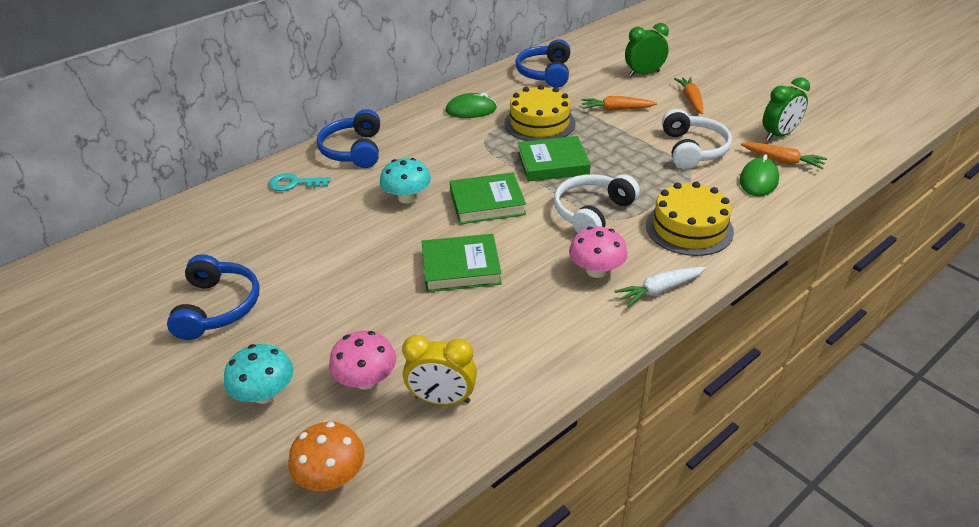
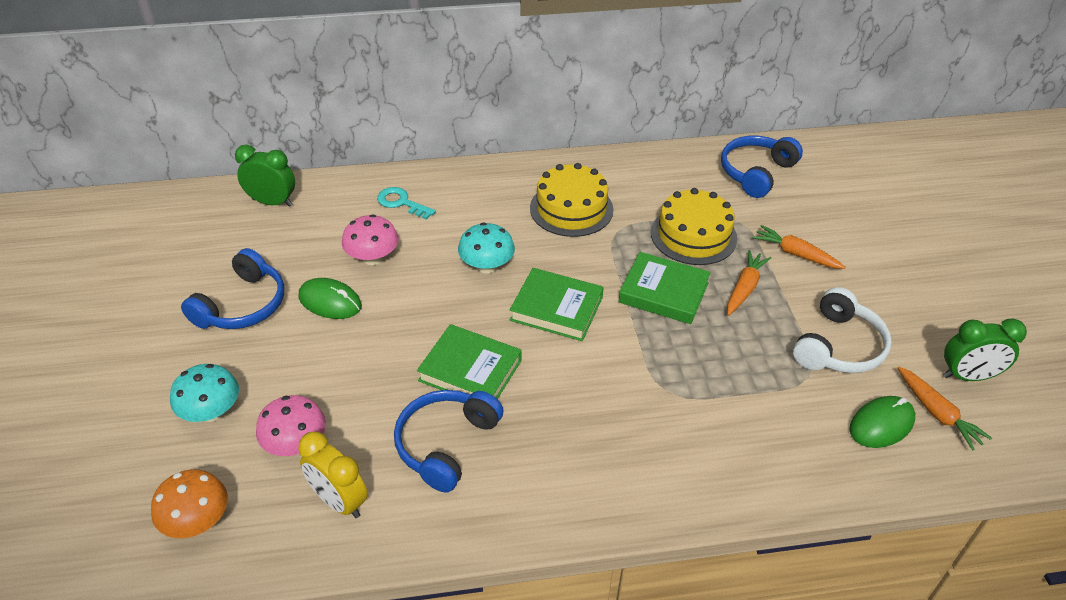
camera: 30 degrees right, 5 degrees up
(353, 150) = (482, 188): blue headphones -> blue headphones (446, 444)
(471, 110) = (635, 187): green mouse -> green mouse (330, 301)
(592, 212) = (652, 372): white headphones -> none
(596, 271) = (595, 443): pink mushroom -> pink mushroom (372, 258)
(644, 74) = (872, 219): green clock -> green clock (272, 202)
(659, 290) = (639, 501): white carrot -> none
(689, 228) = (740, 444): yellow cake -> yellow cake (571, 209)
(691, 100) = (898, 279): orange carrot -> orange carrot (744, 288)

